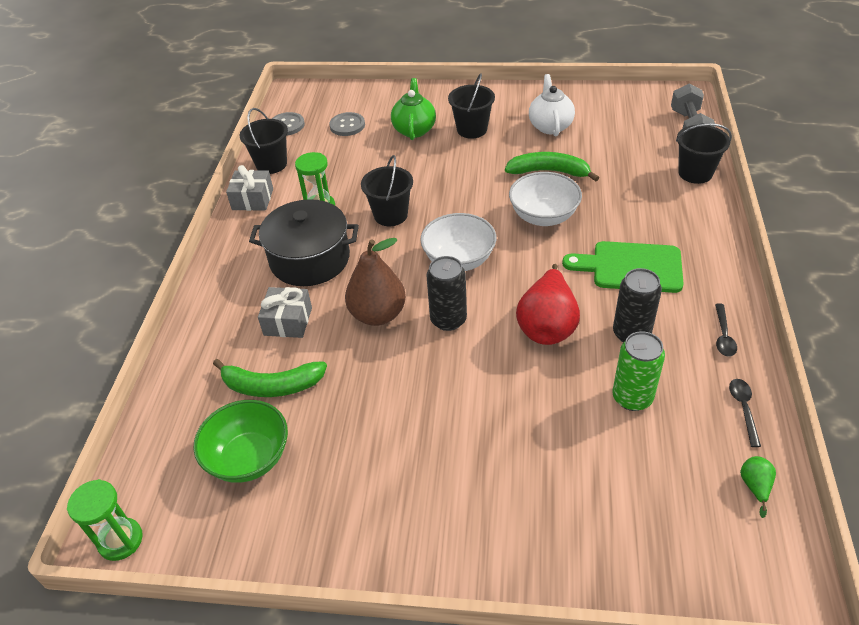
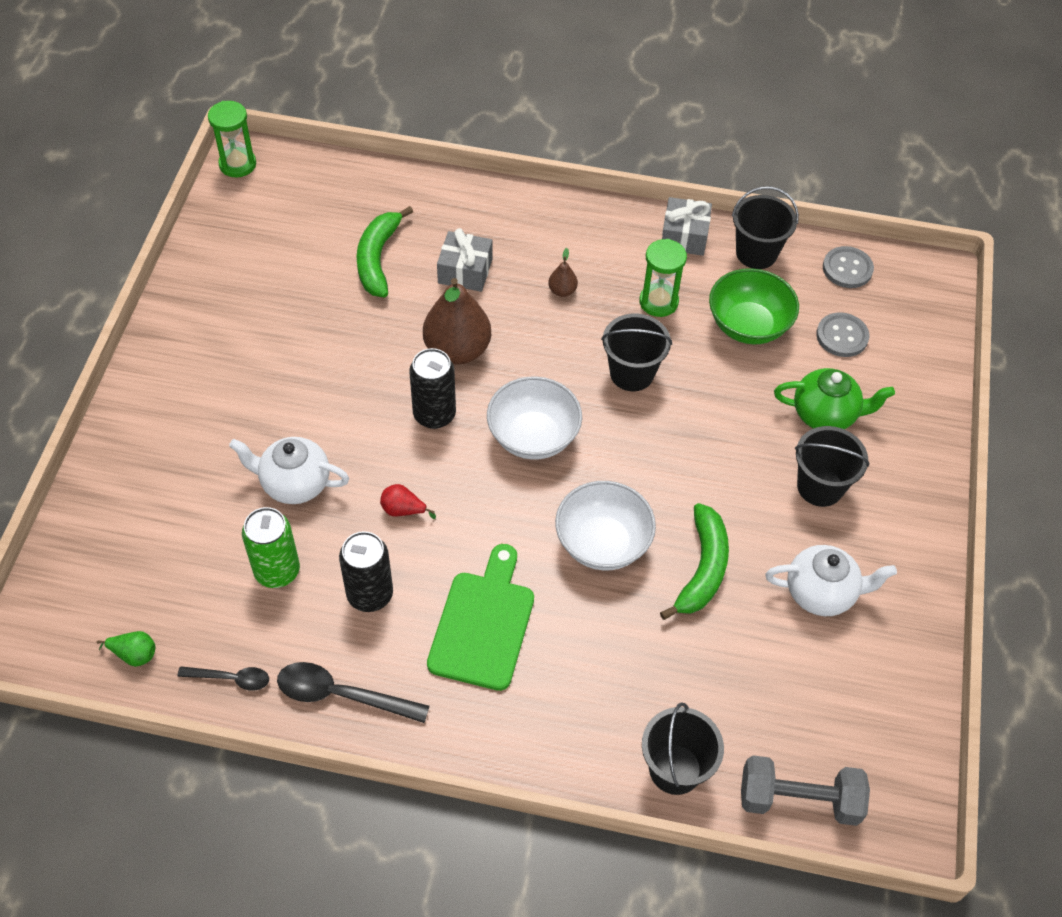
camera: 90 degrees right, 10 degrees up
(249, 458) = (295, 244): green bowl -> green bowl (748, 325)
(310, 259) = (562, 291): black pot -> brown pear
(541, 402) = (294, 484): none -> white teapot
(547, 325) = (403, 510): red pear -> red pear, size x0.44
(723, 336) = (342, 695): black spoon -> black spoon, size x1.66

